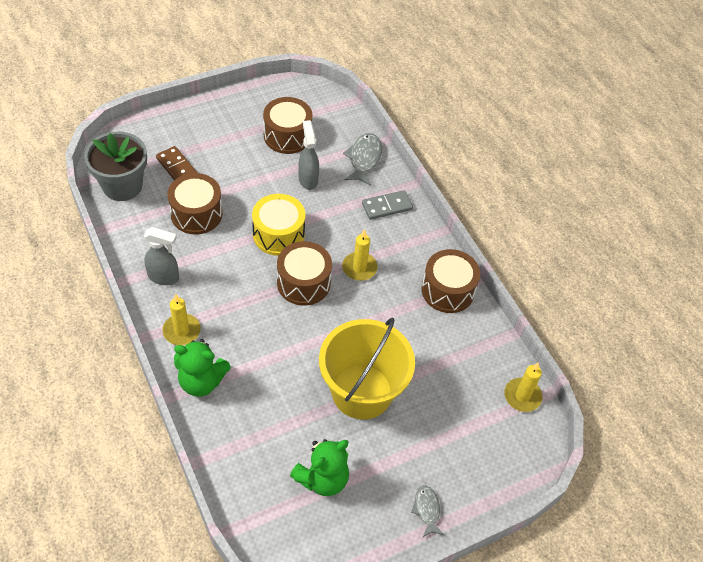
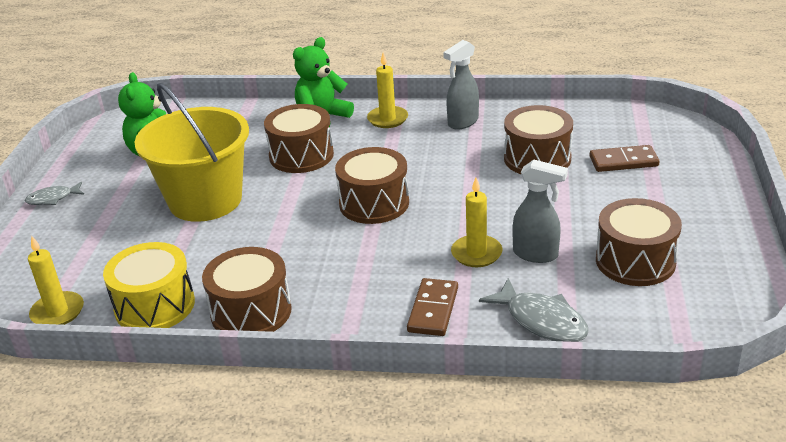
camera: 130 degrees right, 20 degrees down
(122, 186) = (615, 123): grey flower pot -> none
(267, 363) = (301, 155): none -> brown drum
(278, 234) = (460, 205): yellow drum -> yellow drum (155, 306)
(359, 268) = (355, 250): yellow candle -> yellow candle (476, 253)
(387, 206) = (433, 310): grey domino -> brown domino
(427, 510) = (53, 198): grey fish -> grey fish turned 135 degrees clockwise

